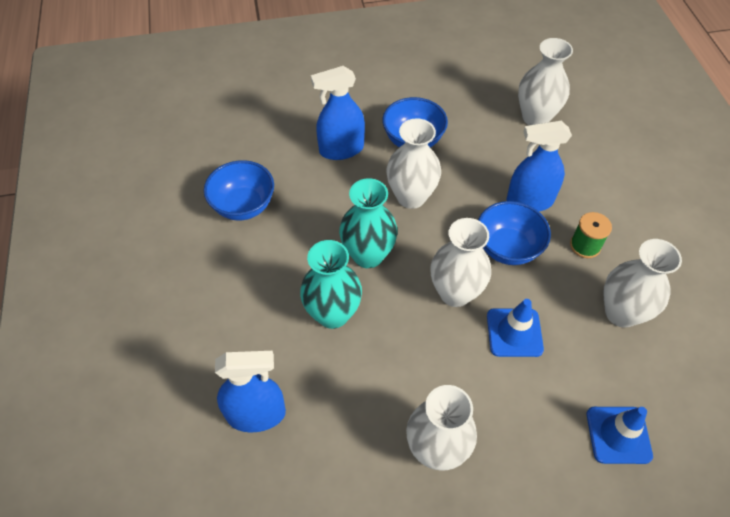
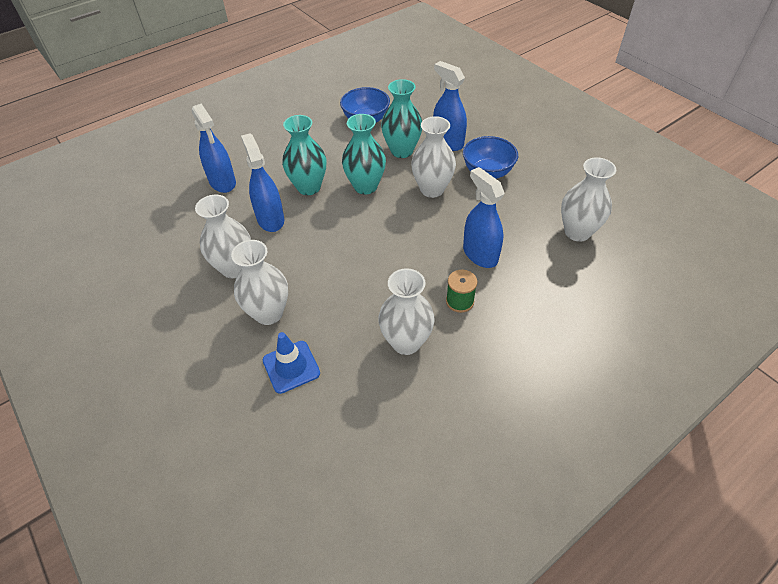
camera: 65 degrees right, 5 degrees down
(327, 196) = (402, 151): none -> turquoise vase
(368, 378) = (270, 219): none -> blue spray bottle
(455, 293) = (362, 239): white vase -> white vase (268, 313)
(507, 248) = (422, 255): blue bowl -> none
(514, 332) = (347, 281): blue traffic cone -> none

